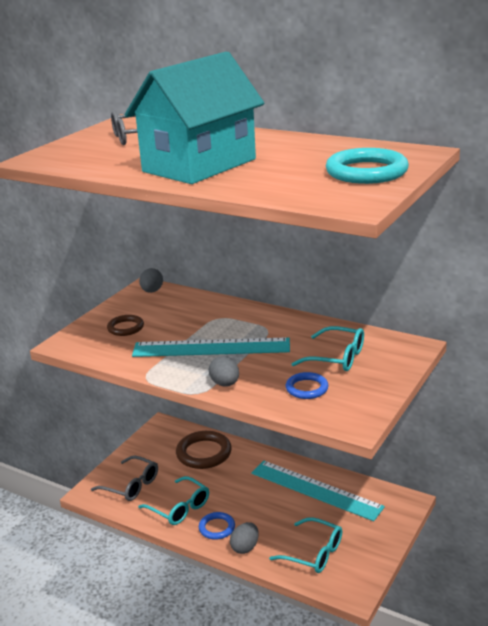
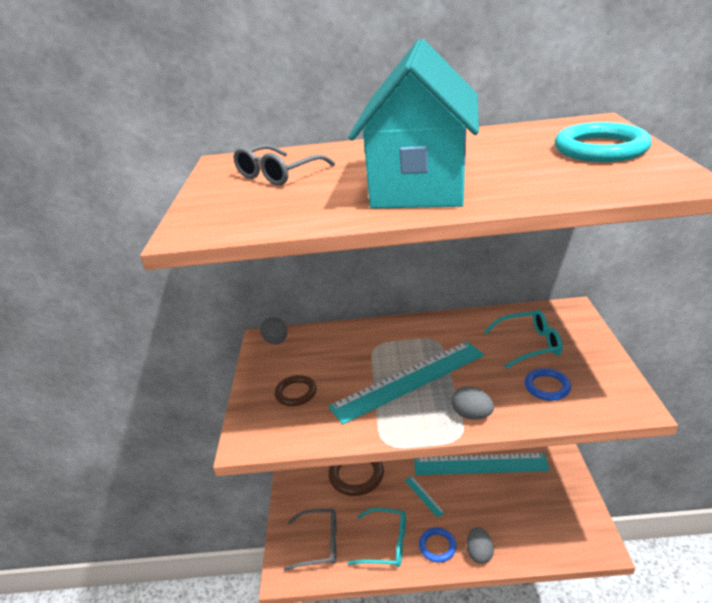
camera: 30 degrees left, 5 degrees up
(242, 491) = (424, 496): none -> turquoise ruler
(314, 553) = (536, 526): turquoise glasses -> none

